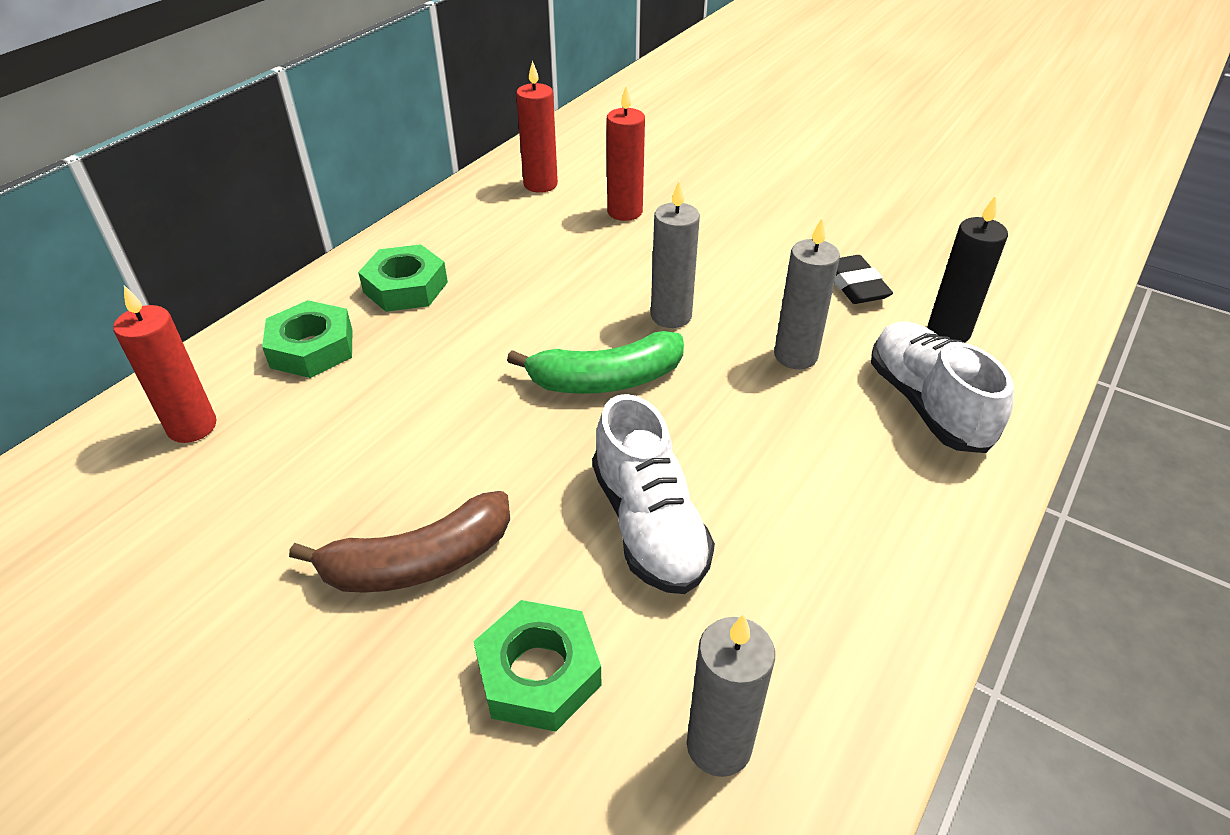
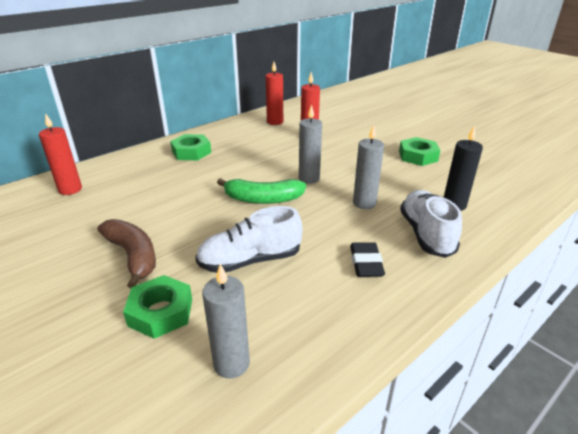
camera: 15 degrees right, 10 degrees down
(312, 348) = (137, 169): green nut -> green nut (418, 156)
(418, 562) = (133, 256): brown banana -> brown banana turned 120 degrees counterclockwise
(649, 524) = (250, 261): white shoe -> white shoe turned 75 degrees clockwise
(855, 285) = (411, 178): black eraser -> black eraser (366, 263)

